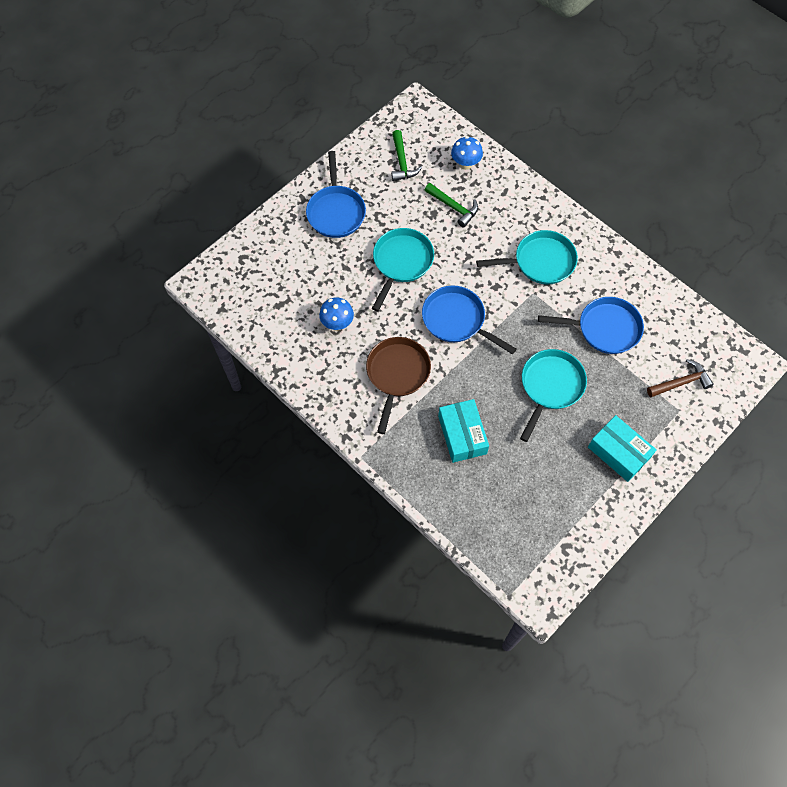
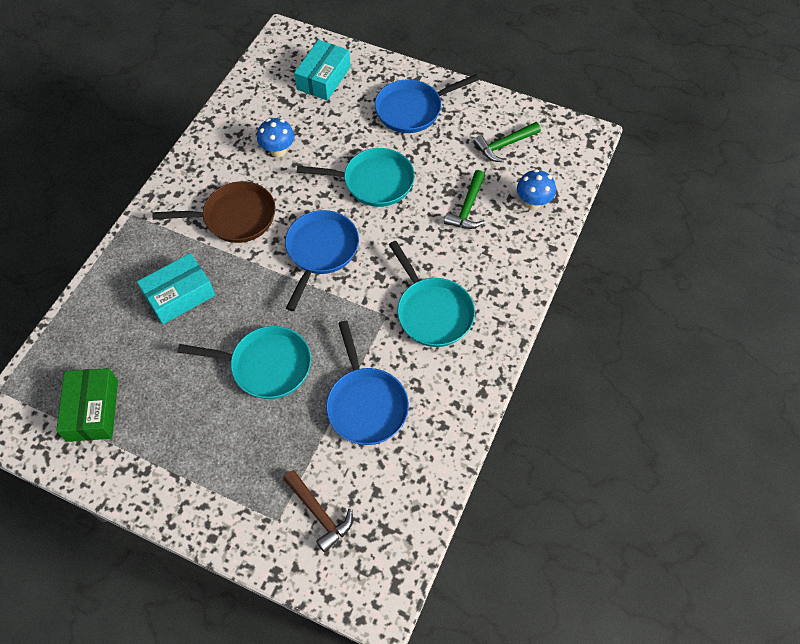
camera: 70 degrees right, 5 degrees down
(551, 522) = (93, 410): none -> green box
(619, 452) = (199, 461): turquoise box -> turquoise box (323, 78)

